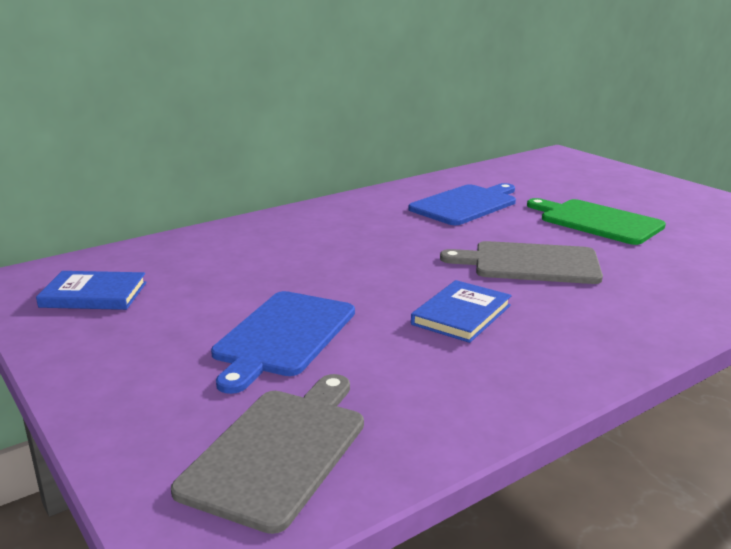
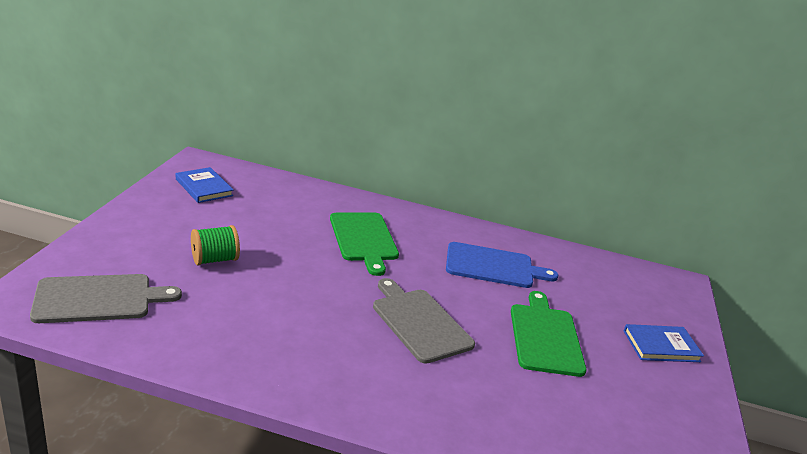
camera: 45 degrees right, 5 degrees up
(283, 336) = (215, 259): blue cutting board -> green spool
(347, 242) = (364, 239): none -> green cutting board
(461, 315) = (305, 314): blue book -> blue book (661, 346)

